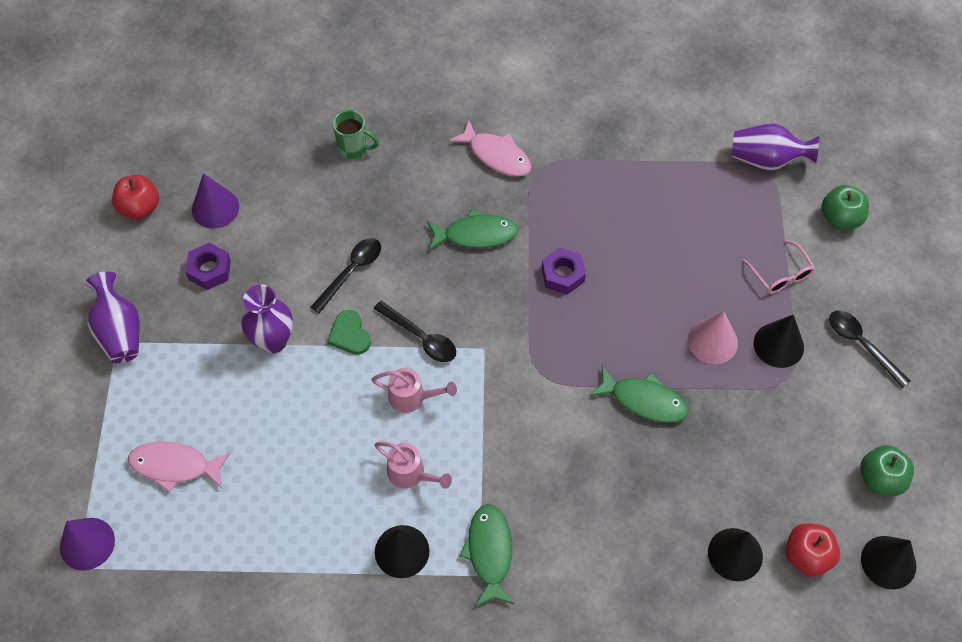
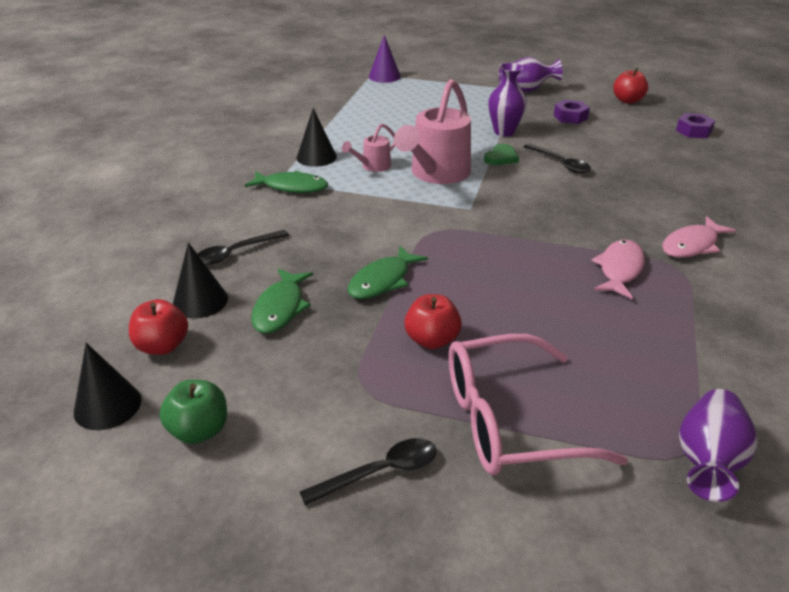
camera: 105 degrees right, 25 degrees down
(174, 466) = (421, 98): pink fish -> pink fish (619, 269)
(215, 208) = (627, 122): purple cone -> none
(350, 334) = (501, 157): green heart -> green heart turned 135 degrees clockwise
(354, 148) = (692, 177): green mug -> none
(412, 397) = (436, 174): pink watering can -> pink watering can, size x2.05
(420, 337) = (490, 183): black spoon -> black spoon (236, 253)
(476, 234) = (593, 221): green fish -> green fish (280, 308)
(563, 274) = (539, 260): purple nut -> purple nut (693, 131)
(712, 341) = (432, 340): pink cone -> red apple
(778, 345) = (409, 391): black cone -> none
(780, 274) = (509, 421): pink glasses -> pink glasses, size x2.12
(840, 218) = (597, 518): green apple -> none

